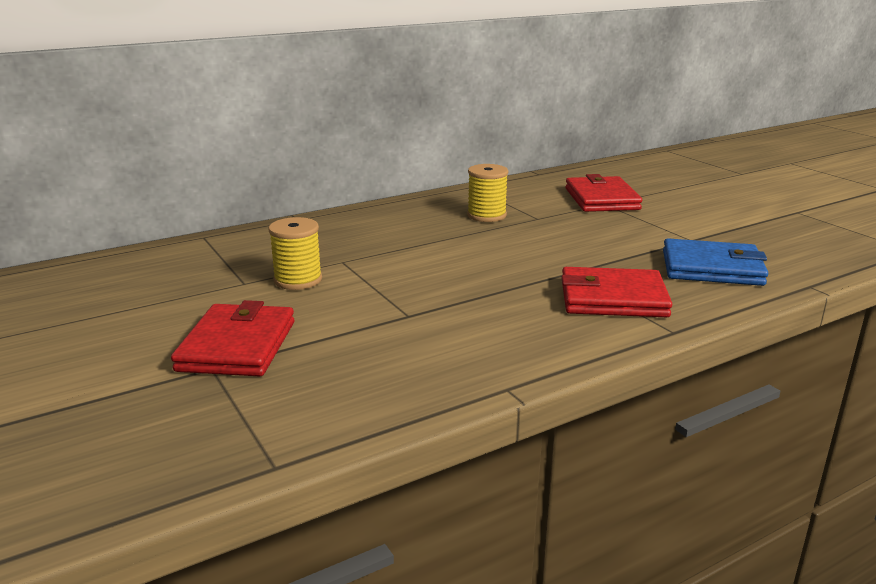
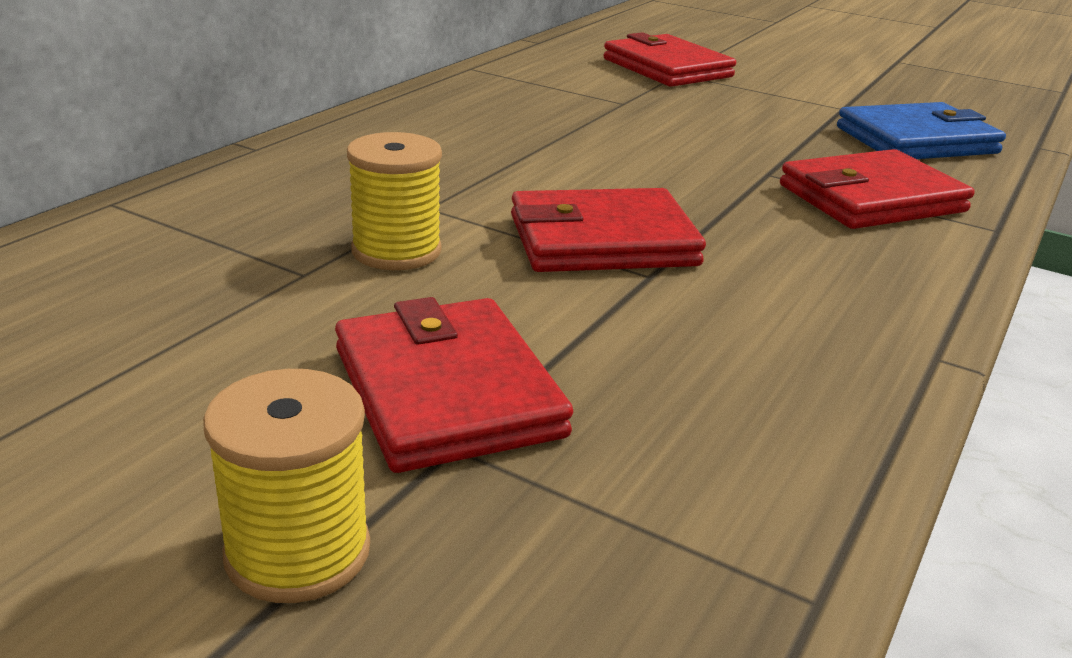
camera: 30 degrees left, 5 degrees up
(408, 293) = (602, 240): none -> red wallet
(486, 215) = (550, 107): yellow spool -> yellow spool (298, 552)

